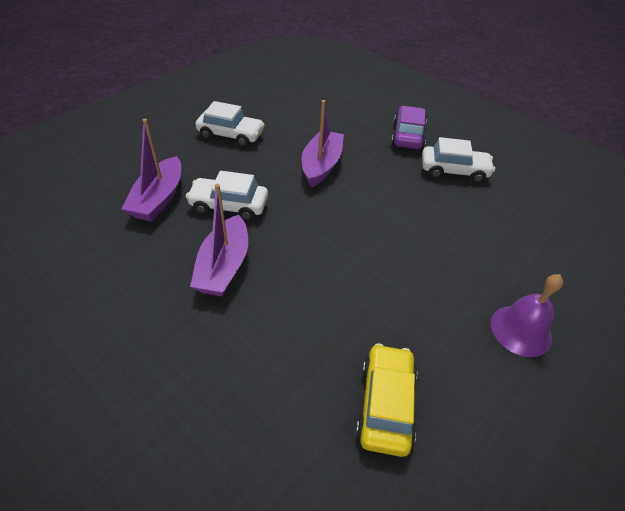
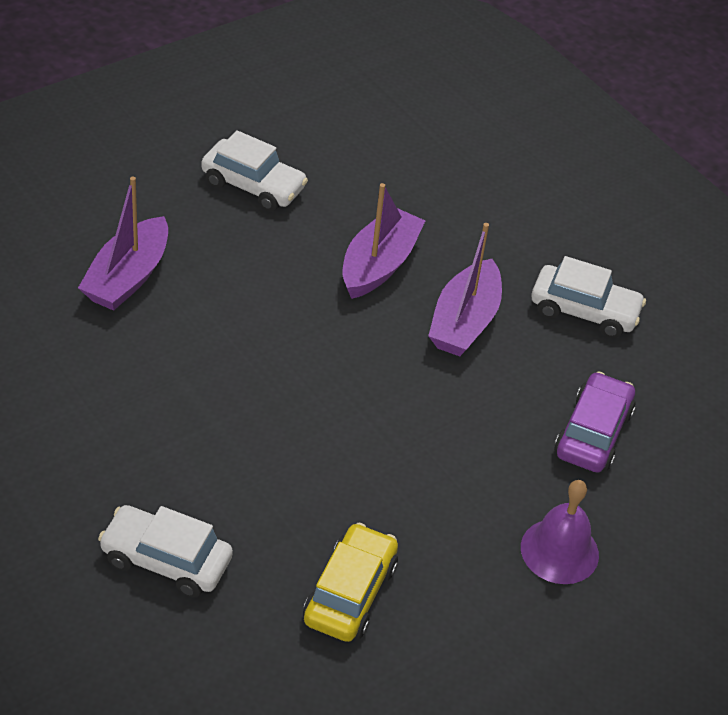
camera: 10 degrees right, 0 degrees up
(224, 266) = (198, 393): purple boat -> purple boat (464, 322)
(229, 206) = (224, 306): white car -> white car (166, 560)
(407, 136) = (538, 235): purple car -> purple car (593, 433)

